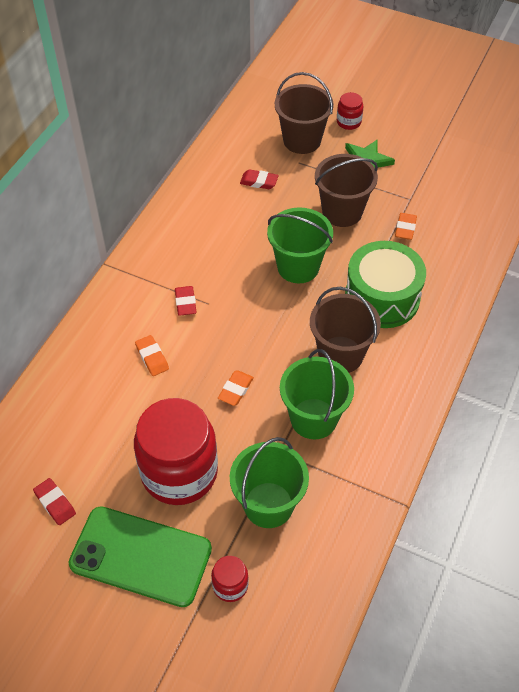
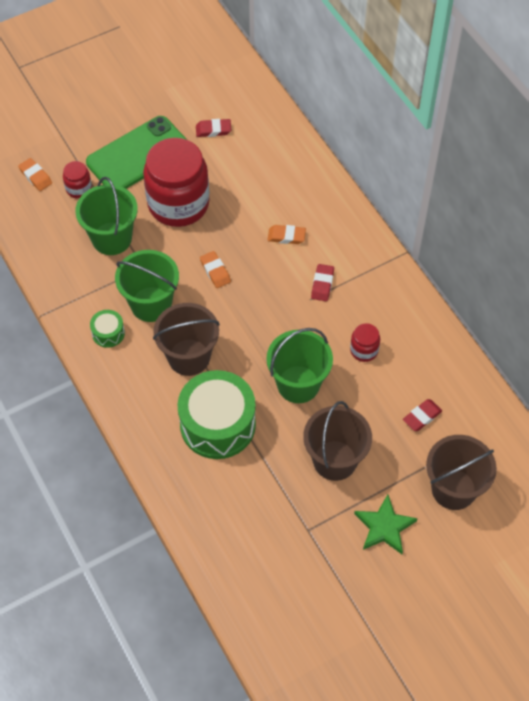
camera: 125 degrees right, 5 degrees up
(185, 303) = (322, 284): red eraser -> red eraser turned 75 degrees clockwise
(348, 122) = (452, 551): red jar -> red jar (364, 350)
(373, 432) = (108, 333): none -> green drum
(405, 228) = (276, 498): orange eraser -> orange eraser (35, 176)

